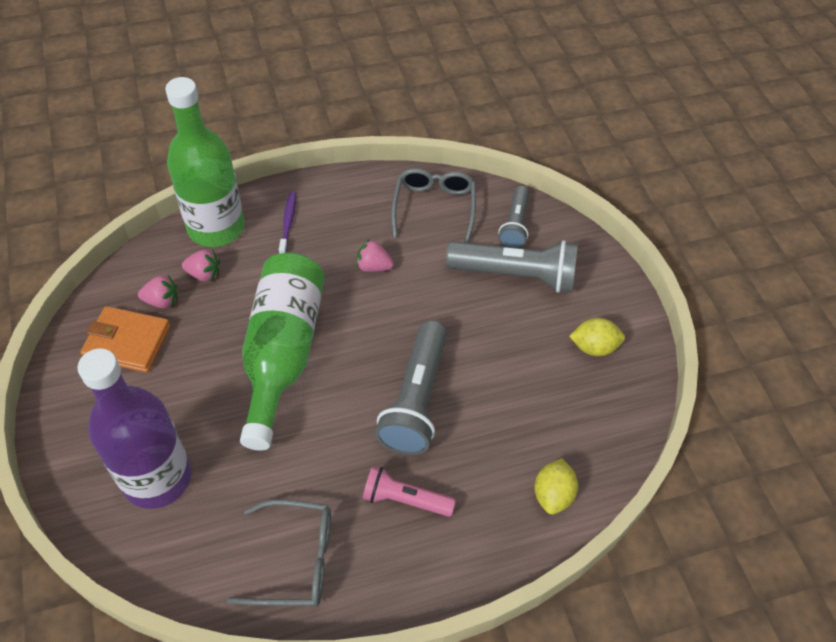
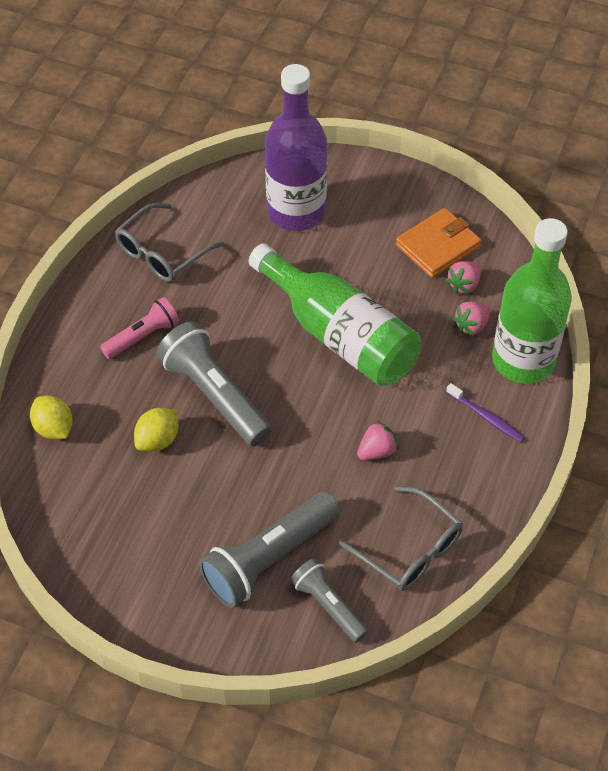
camera: 130 degrees right, 0 degrees up
(594, 347) = (139, 561): yellow lemon -> yellow lemon (158, 440)

